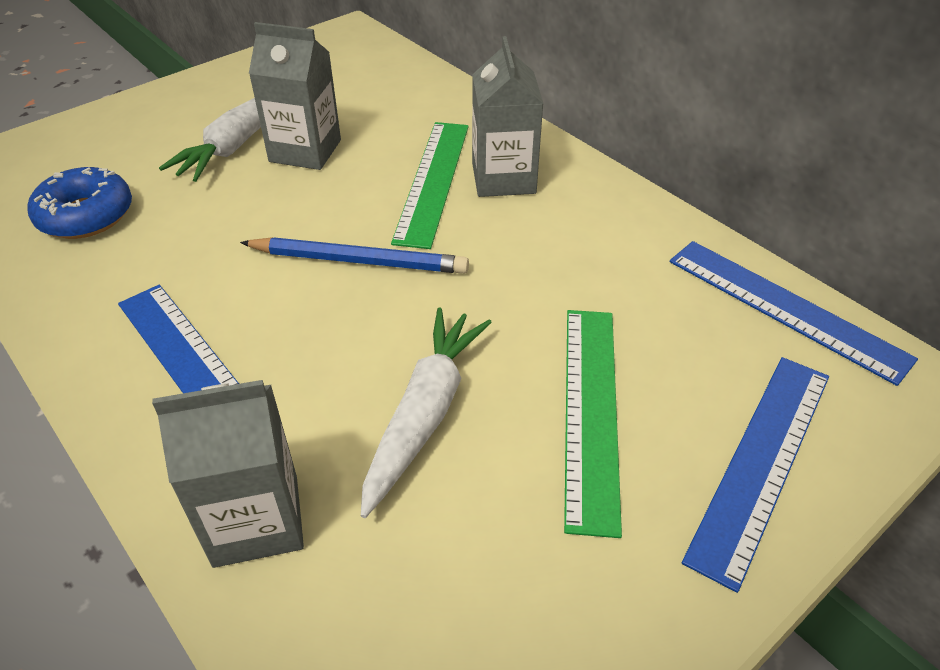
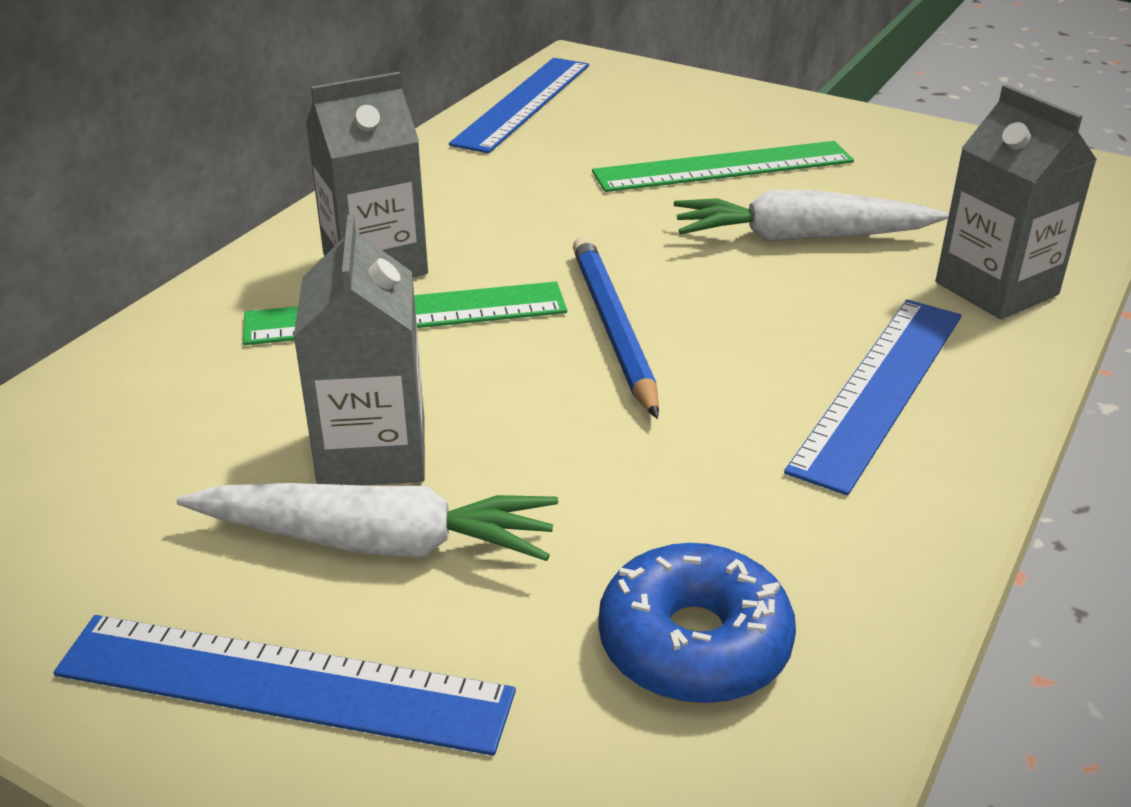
camera: 110 degrees left, 10 degrees down
(761, 462) = (712, 105): blue ruler -> blue ruler (283, 683)

